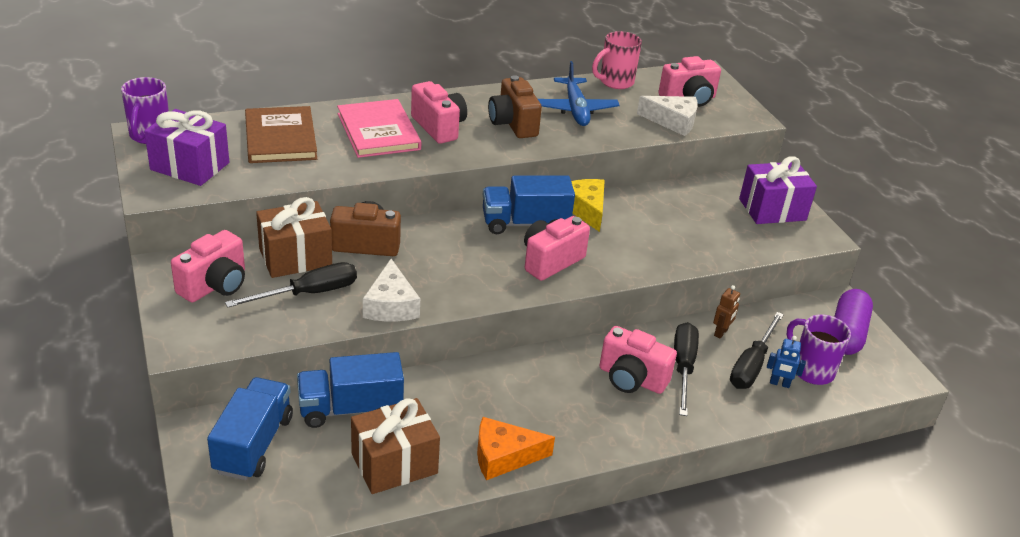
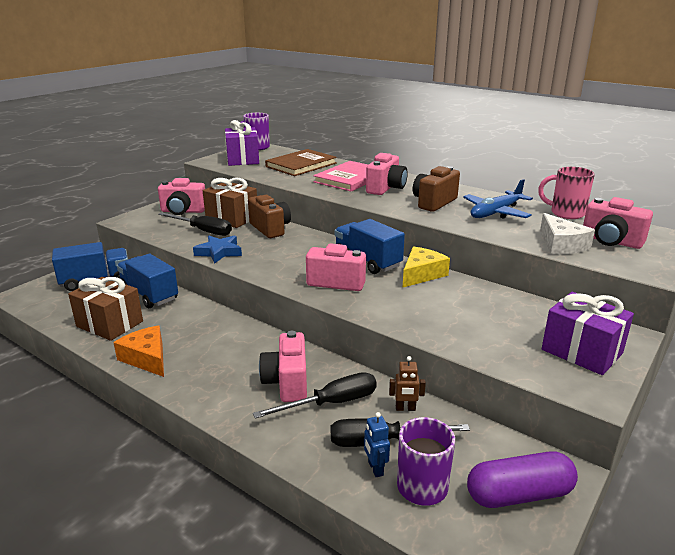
camera: 60 degrees right, 10 degrees down
(391, 305) = (219, 252): white cheese -> blue star

